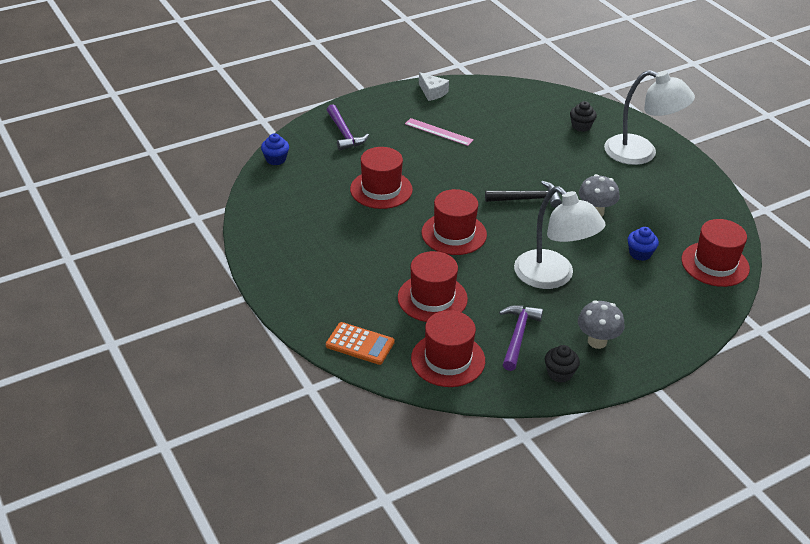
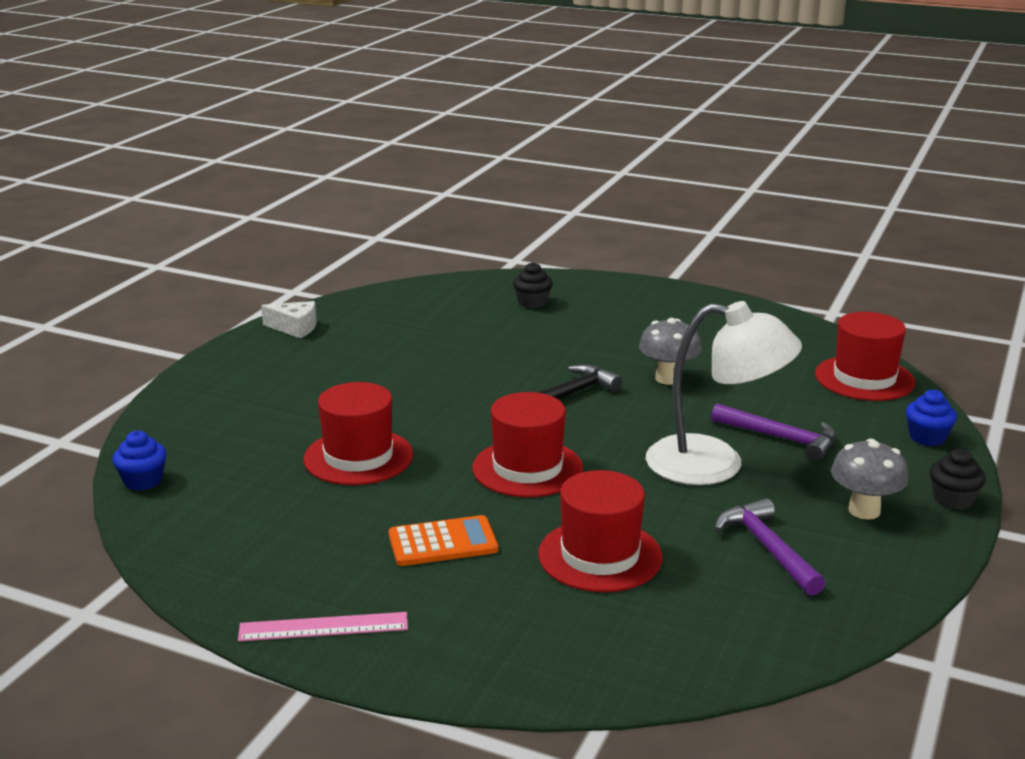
camera: 35 degrees left, 15 degrees down
(344, 134) = (220, 413): purple hammer -> purple hammer (781, 438)
(360, 344) = (575, 663): orange calculator -> orange calculator (443, 542)
(438, 132) = (358, 366): pink ruler -> pink ruler (323, 627)
(448, 359) = (722, 621): red hat -> none
(559, 373) = (876, 567): black cupcake -> black cupcake (953, 499)
(640, 253) = (775, 400): blue cupcake -> blue cupcake (927, 437)
(641, 153) = (636, 305): white lamp -> none

